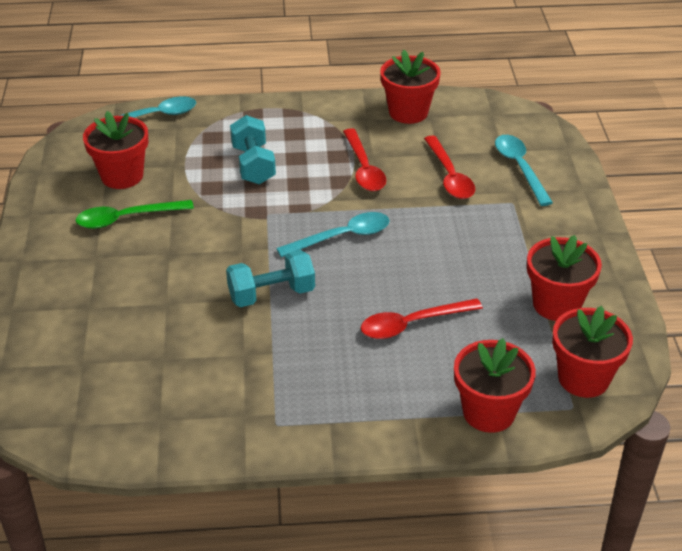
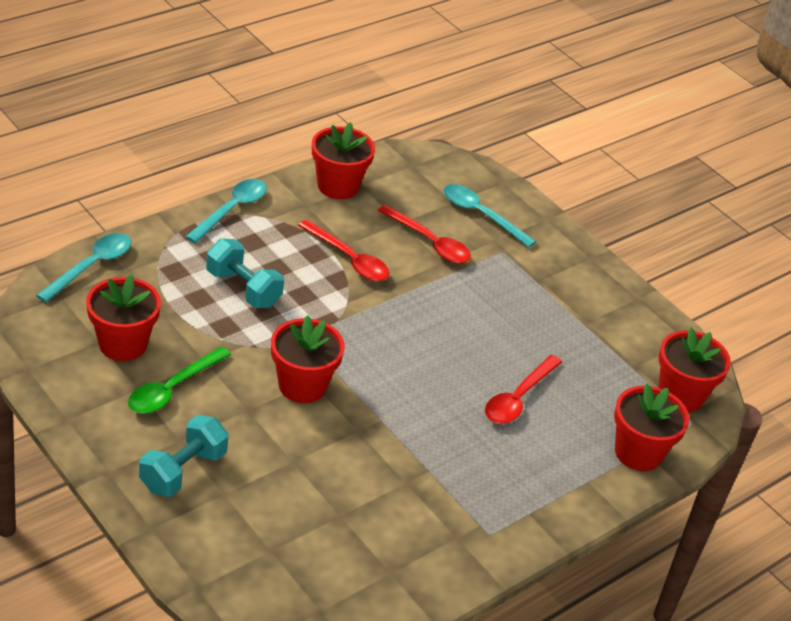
camera: 40 degrees left, 0 degrees up
(271, 294) = (379, 415): turquoise dumbbell -> turquoise dumbbell (183, 471)
(342, 237) = (390, 336): turquoise spoon -> turquoise spoon (232, 210)
(556, 304) = (611, 337): red flower pot -> red flower pot (302, 385)

